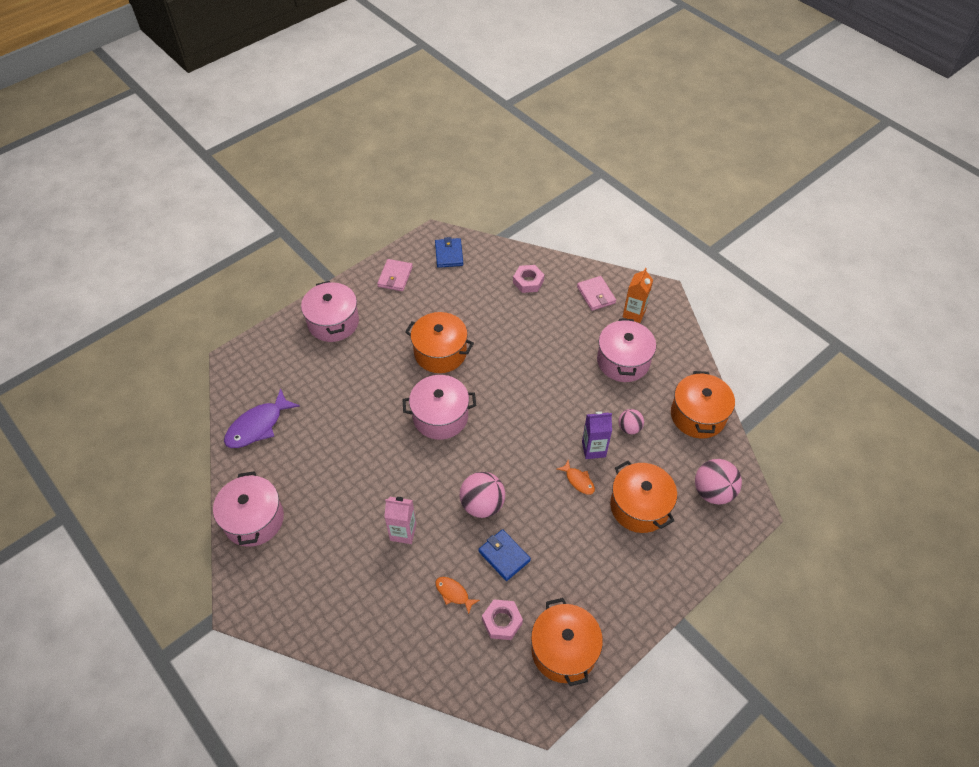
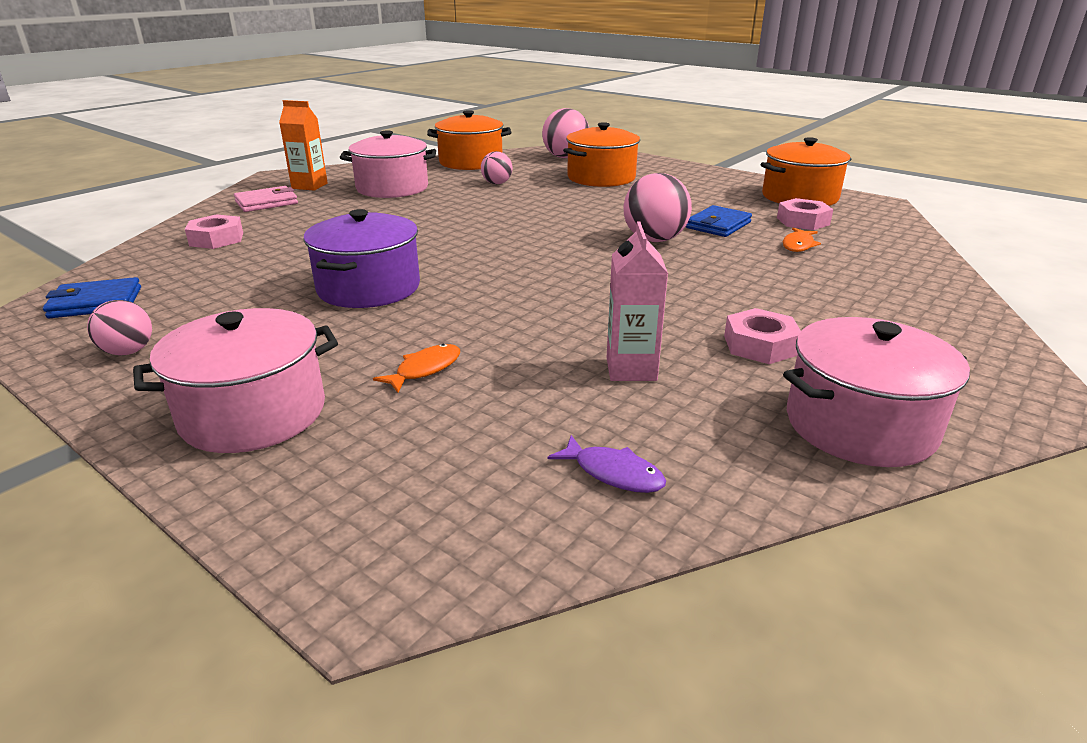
camera: 100 degrees left, 25 degrees down
(258, 426) = (613, 473): purple fish -> purple fish, size x0.53
(328, 510) = (760, 345): none -> pink nut
(395, 277) = (128, 352): pink wallet -> pink ball
(403, 532) = (742, 281): pink carton -> pink carton (631, 369)
(440, 352) = (369, 288): orange pot -> purple pot
(440, 416) = (512, 276): pink pot -> none
(578, 480) = (584, 200): orange fish -> orange fish (425, 369)
(593, 449) = (534, 195): purple carton -> none

